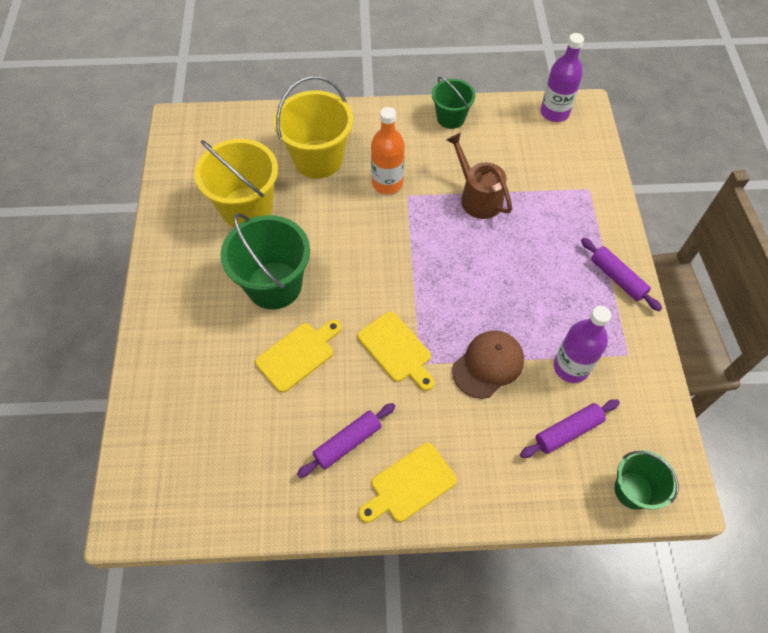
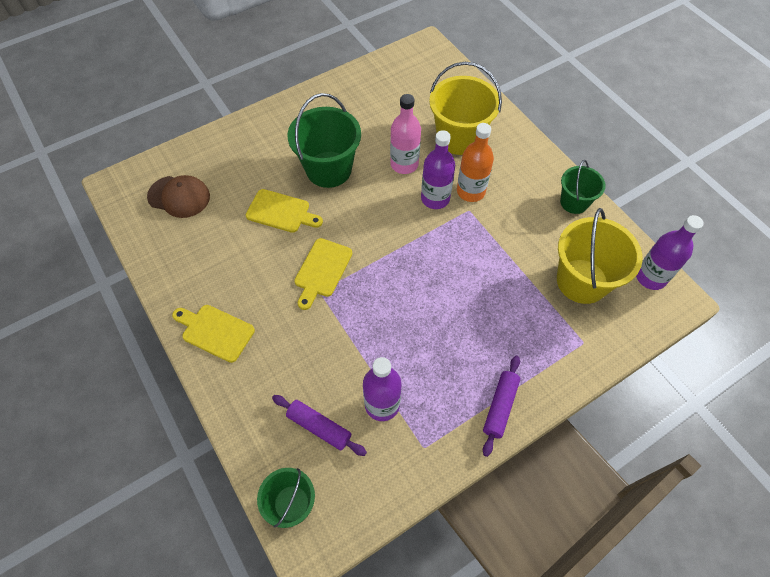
camera: 60 degrees right, 0 degrees up
(246, 208) = (382, 120): yellow bucket -> yellow bucket (582, 281)
(317, 218) = (404, 164): none -> pink bottle
(347, 442) = (228, 276): purple rolling pin -> none
(376, 214) = (435, 198): none -> purple bottle
(478, 197) = (505, 259): brown watering can -> none
(488, 365) = (346, 340): brown cap -> brown cap (179, 196)

